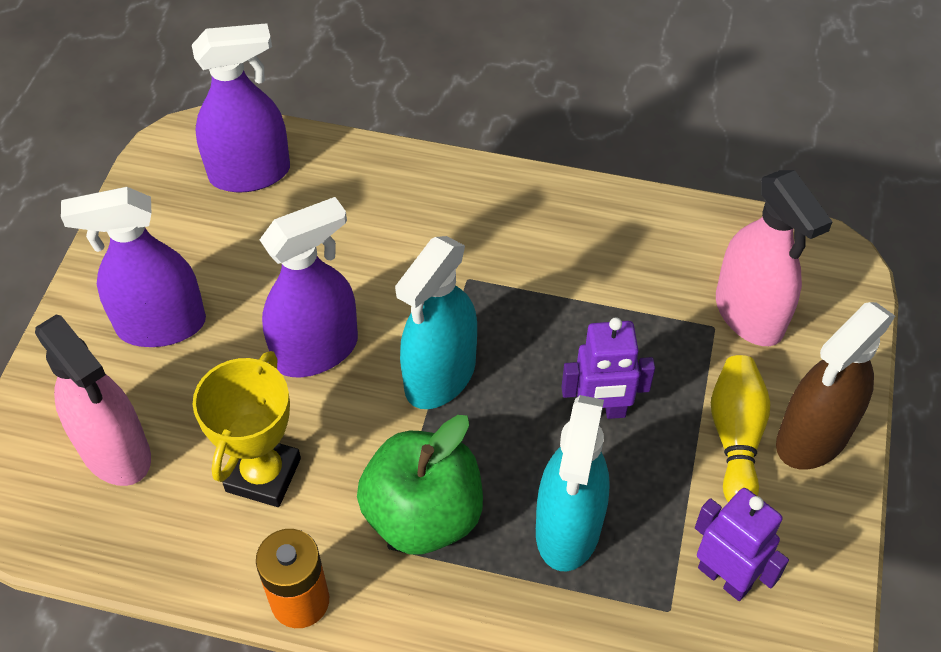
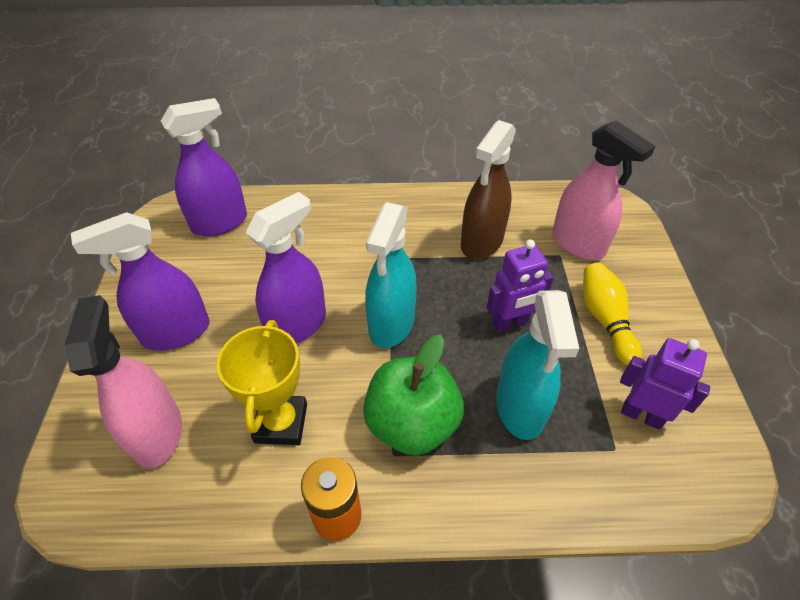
camera: 15 degrees left, 5 degrees down
(115, 451) = (157, 433): pink spray bottle -> pink spray bottle turned 135 degrees counterclockwise
(812, 437) = (652, 308): brown spray bottle -> brown spray bottle (481, 242)

